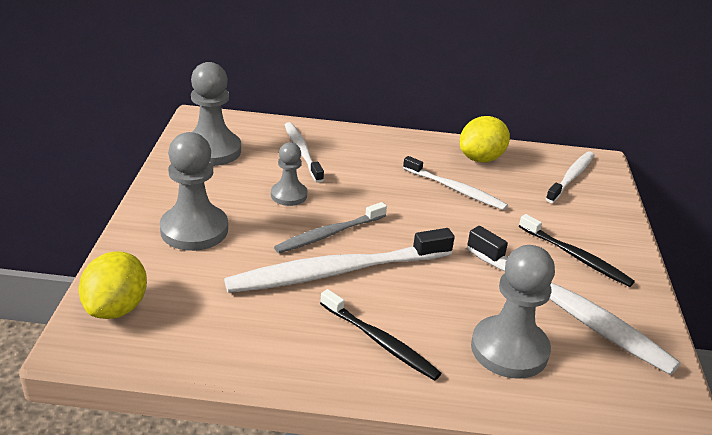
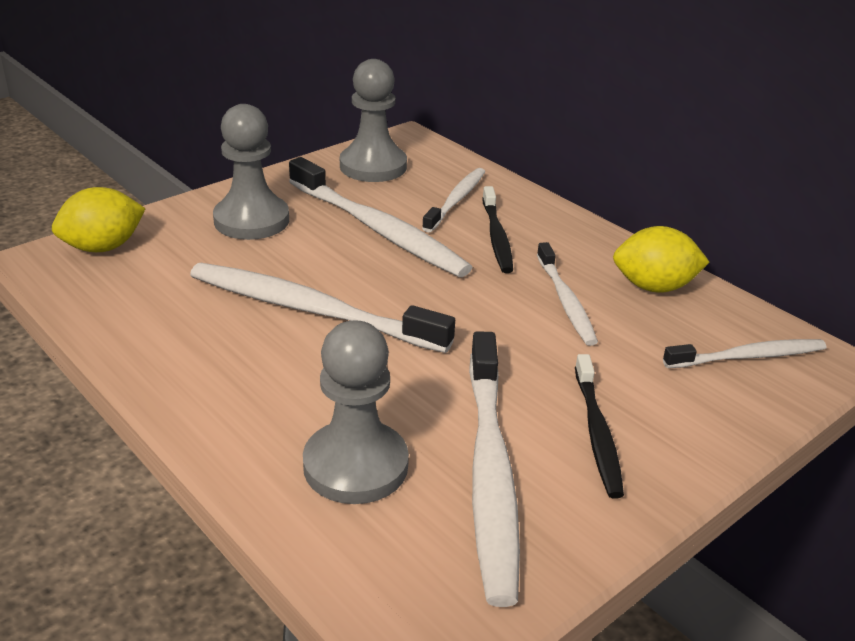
camera: 45 degrees right, 0 degrees up
(289, 195) = (379, 230): grey pawn -> white toothbrush
(328, 234) = (358, 277): grey toothbrush -> none
(380, 342) = (248, 385): black toothbrush -> black toothbrush (497, 237)

